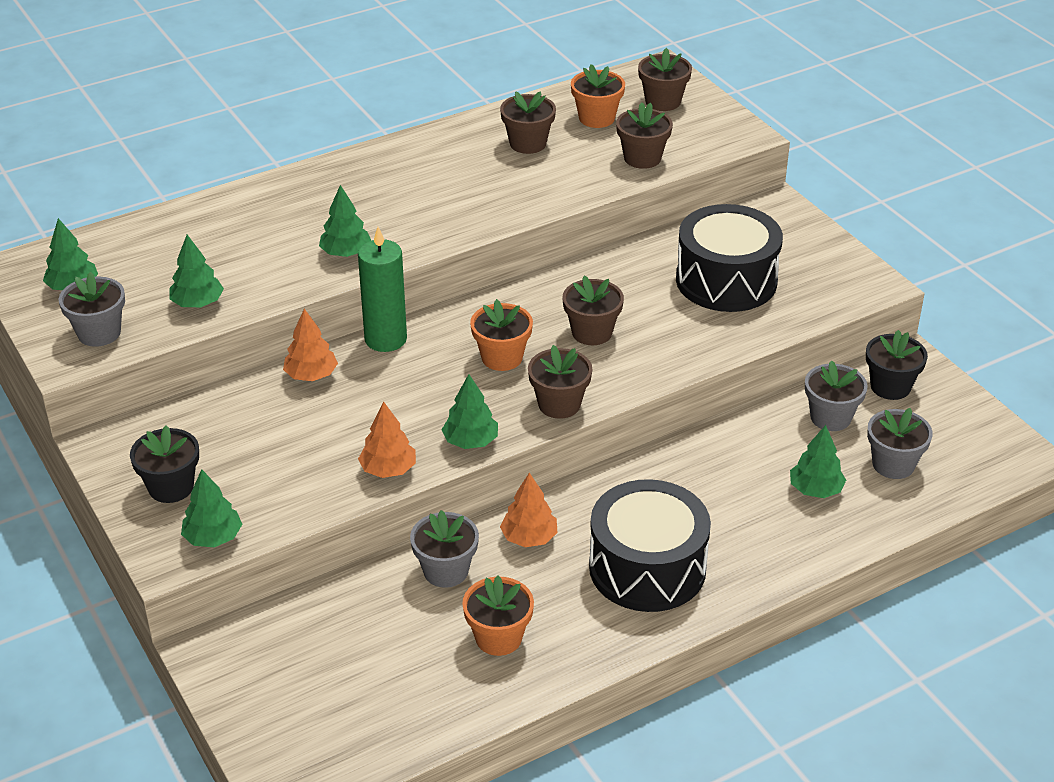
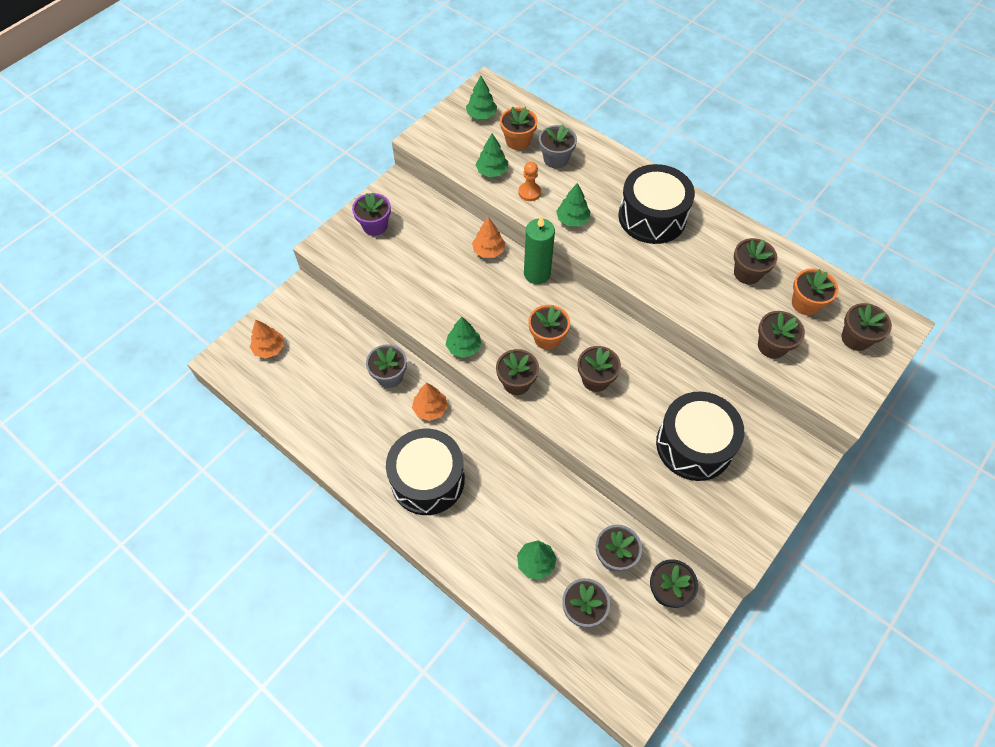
camera: 70 degrees right, 20 degrees up
(99, 333) = (448, 141): grey flower pot -> grey flower pot (556, 159)
(171, 487) = (375, 226): black flower pot -> purple flower pot
(213, 538) = (344, 258): green tree -> none
(266, 278) = (529, 192): none -> orange pawn
(388, 469) = (424, 315): orange tree -> orange tree (269, 348)
(390, 187) = (652, 217): none -> black drum
(498, 637) = (347, 419): orange flower pot -> orange flower pot (518, 141)

